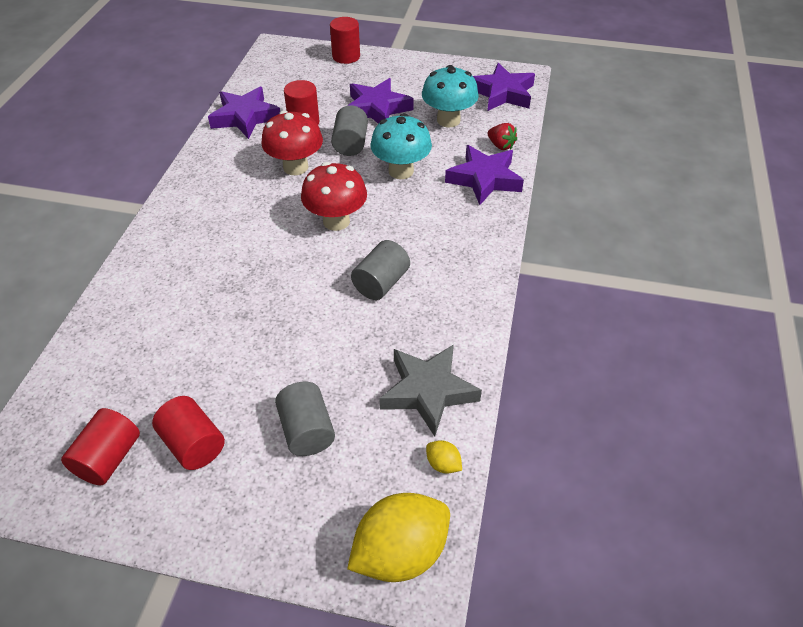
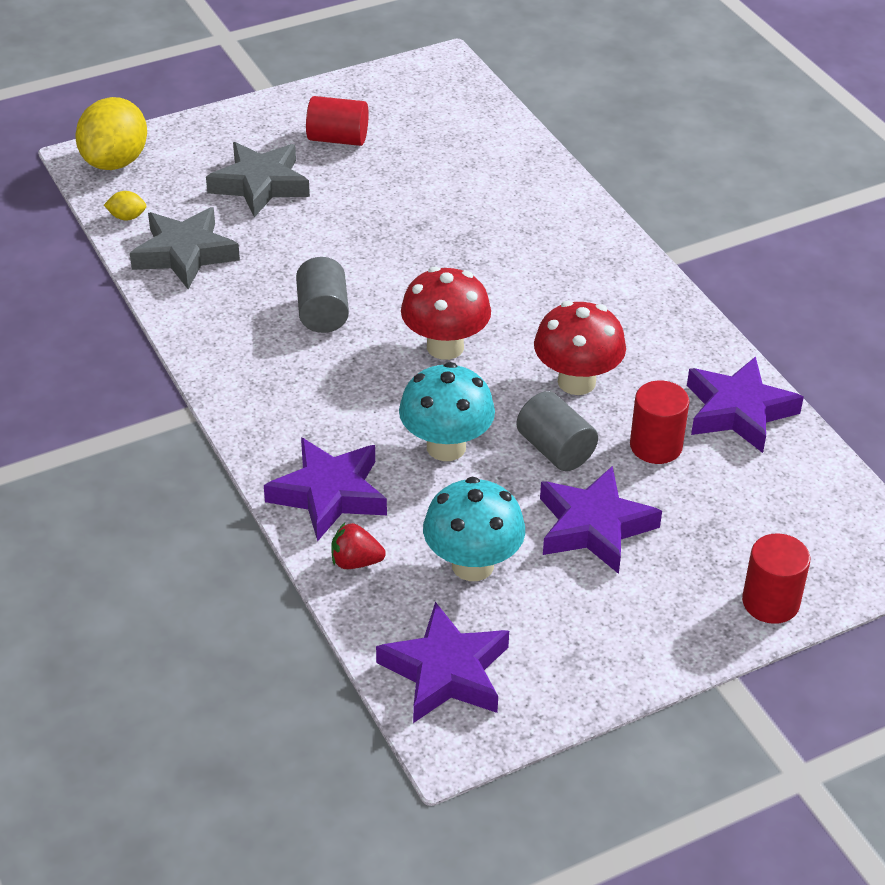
camera: 140 degrees right, 5 degrees down
(108, 458) = (388, 106): red cylinder -> none
(307, 430) = (260, 185): grey cylinder -> grey star

